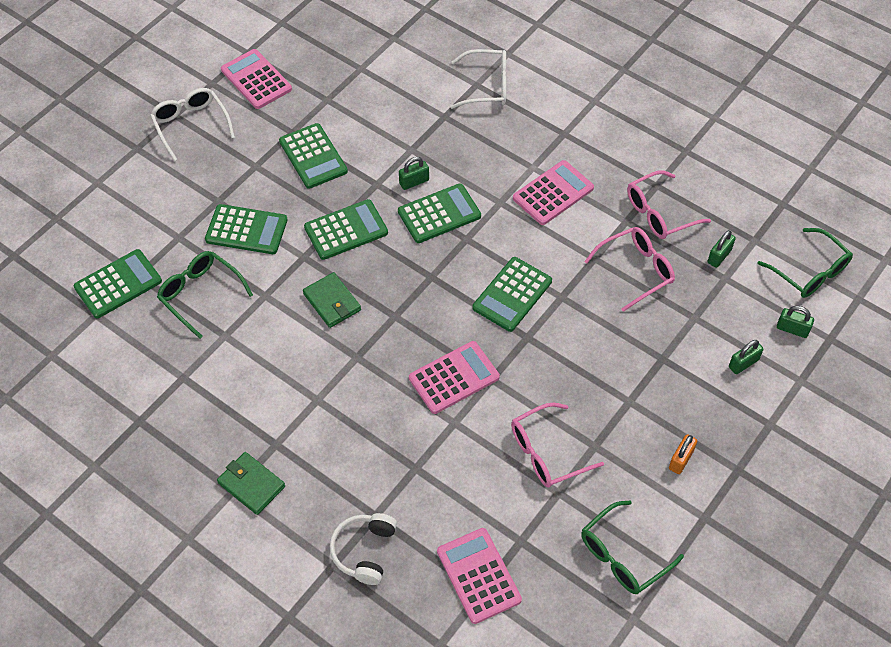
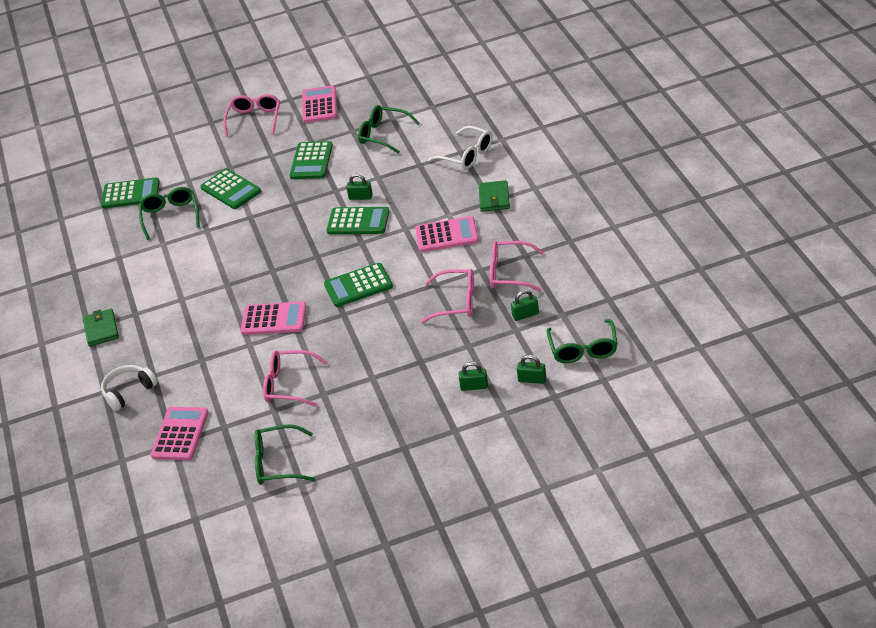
camera: 40 degrees right, 15 degrees down
(190, 125) = (255, 119): white glasses -> pink glasses
(332, 302) = (242, 248): green wallet -> green wallet (494, 198)
(346, 230) = (290, 211): green calculator -> none
(368, 93) = (383, 135): none -> green glasses
(681, 459) = (371, 425): orange padlock -> none
(792, 329) = (532, 379): green padlock -> green padlock turned 45 degrees counterclockwise

